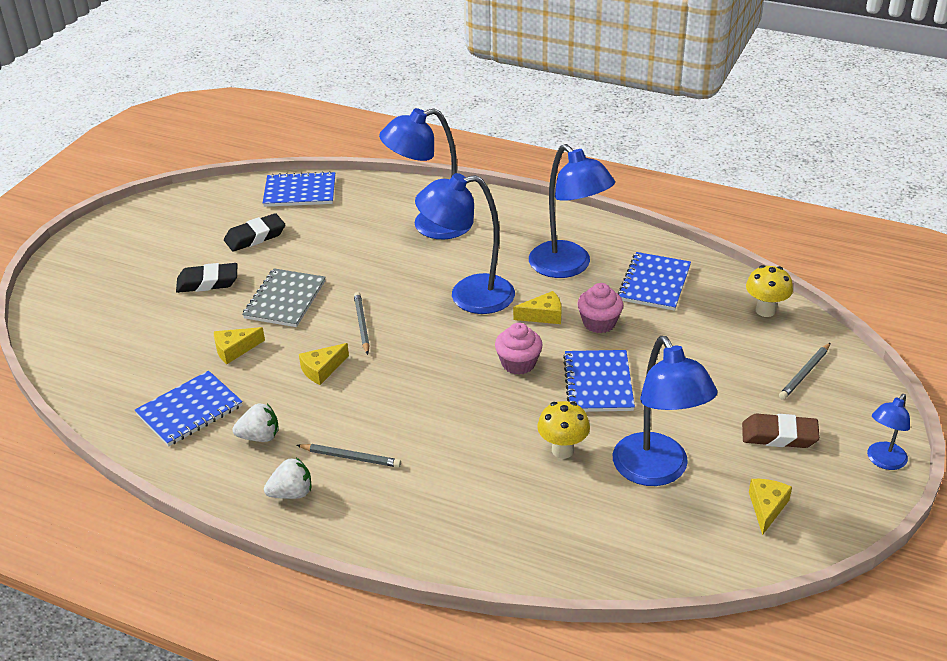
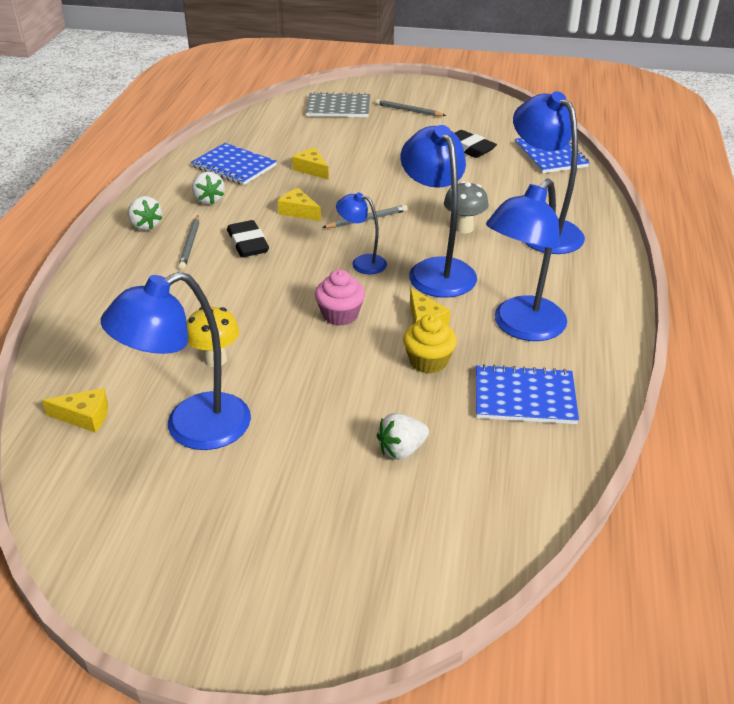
camera: 75 degrees right, 0 degrees up
(207, 282) = (394, 141): black eraser -> black eraser (248, 243)
(285, 300) = (386, 178): grey notebook -> grey notebook (338, 107)
(406, 268) = (464, 228): none -> grey mushroom
(598, 383) = (324, 372): blue notebook -> none
(599, 323) = (428, 361): pink cupcake -> yellow cupcake
(702, 354) = (401, 450): none -> white strawberry
(765, 310) = (516, 505): yellow mushroom -> none
(767, 507) = (140, 523): yellow cheese -> yellow cheese (85, 417)
(779, 435) = (266, 529): brown eraser -> none
(805, 373) = (395, 552): grey pencil -> grey pencil (408, 111)
(883, 461) = (233, 643): blue lamp -> blue lamp (362, 263)

